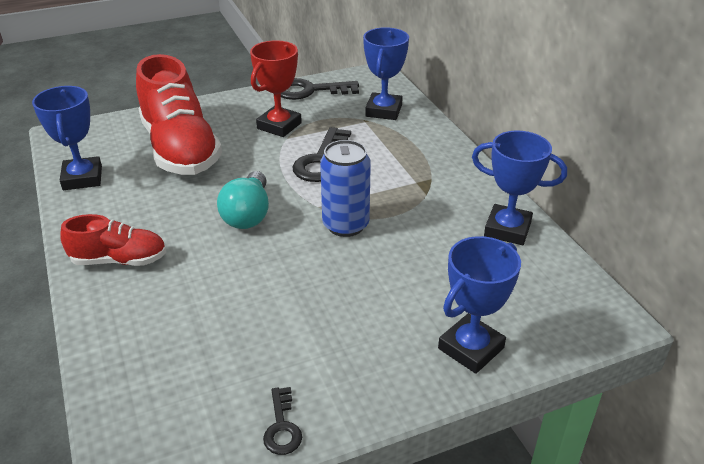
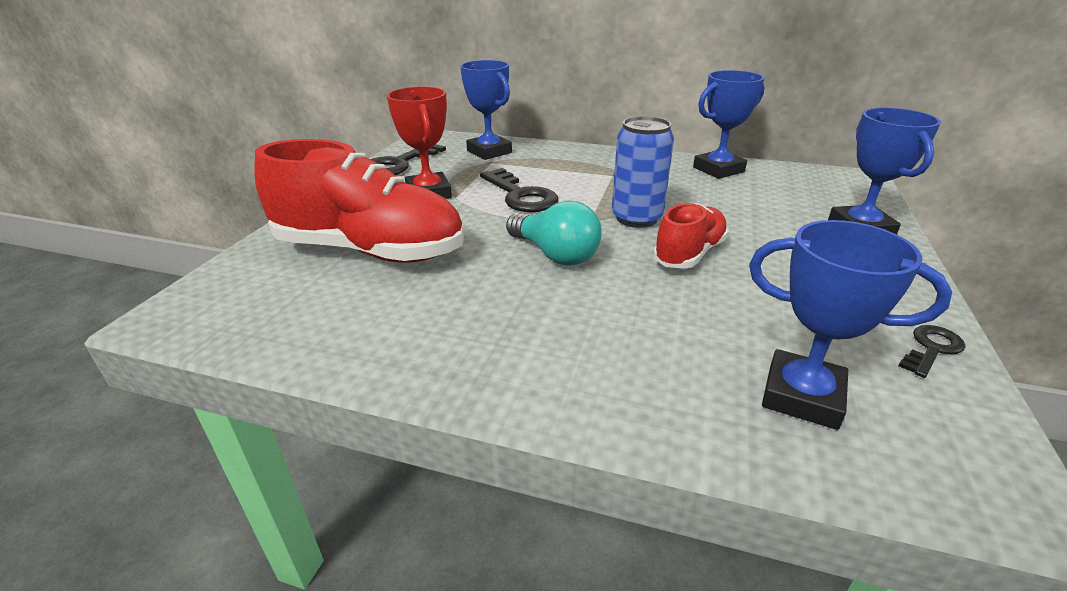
camera: 50 degrees left, 5 degrees down
(82, 178) = (305, 333): blue trophy -> blue trophy (802, 396)
(119, 260) = (533, 361): red shoe -> red shoe (689, 254)
(282, 427) = (931, 349): black key -> black key turned 75 degrees counterclockwise

